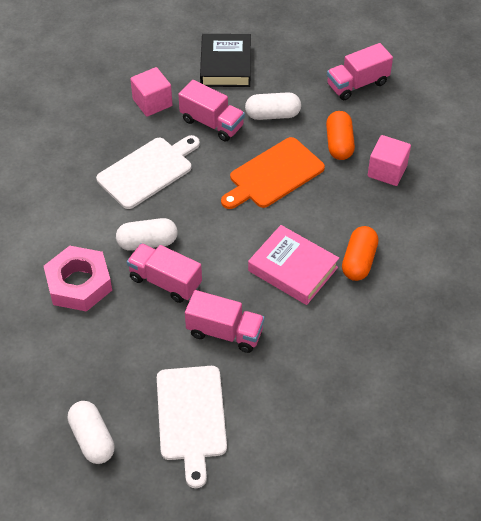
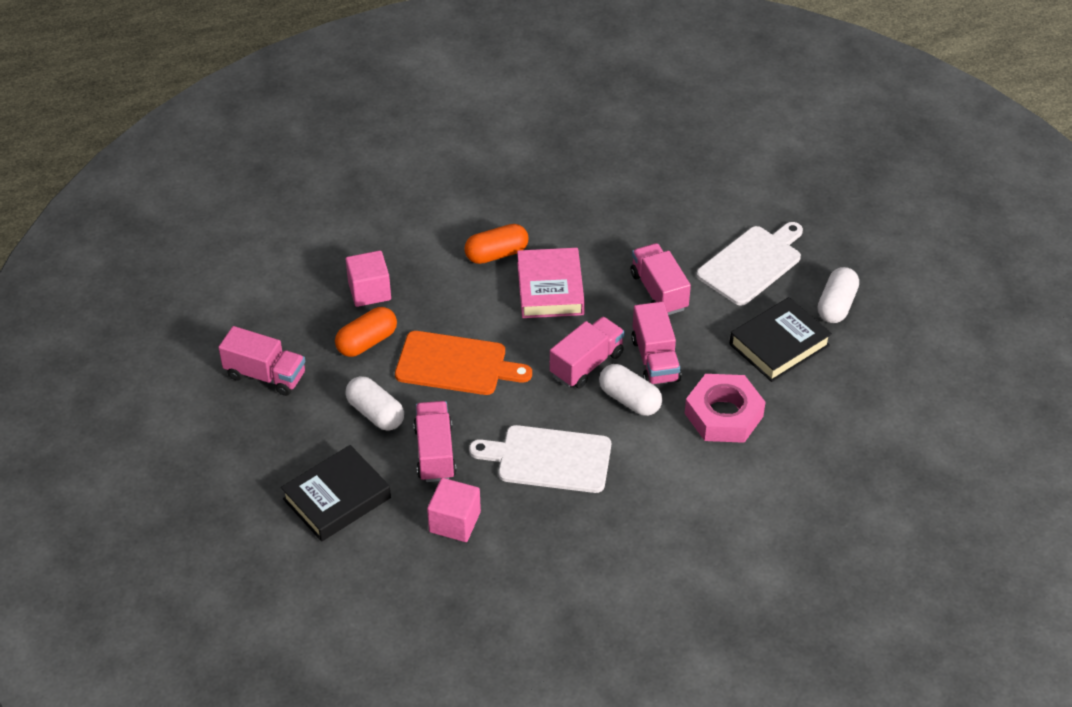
camera: 130 degrees left, 5 degrees down
(98, 366) = (779, 345): none -> black book
(202, 241) = (586, 364): none -> pink truck

